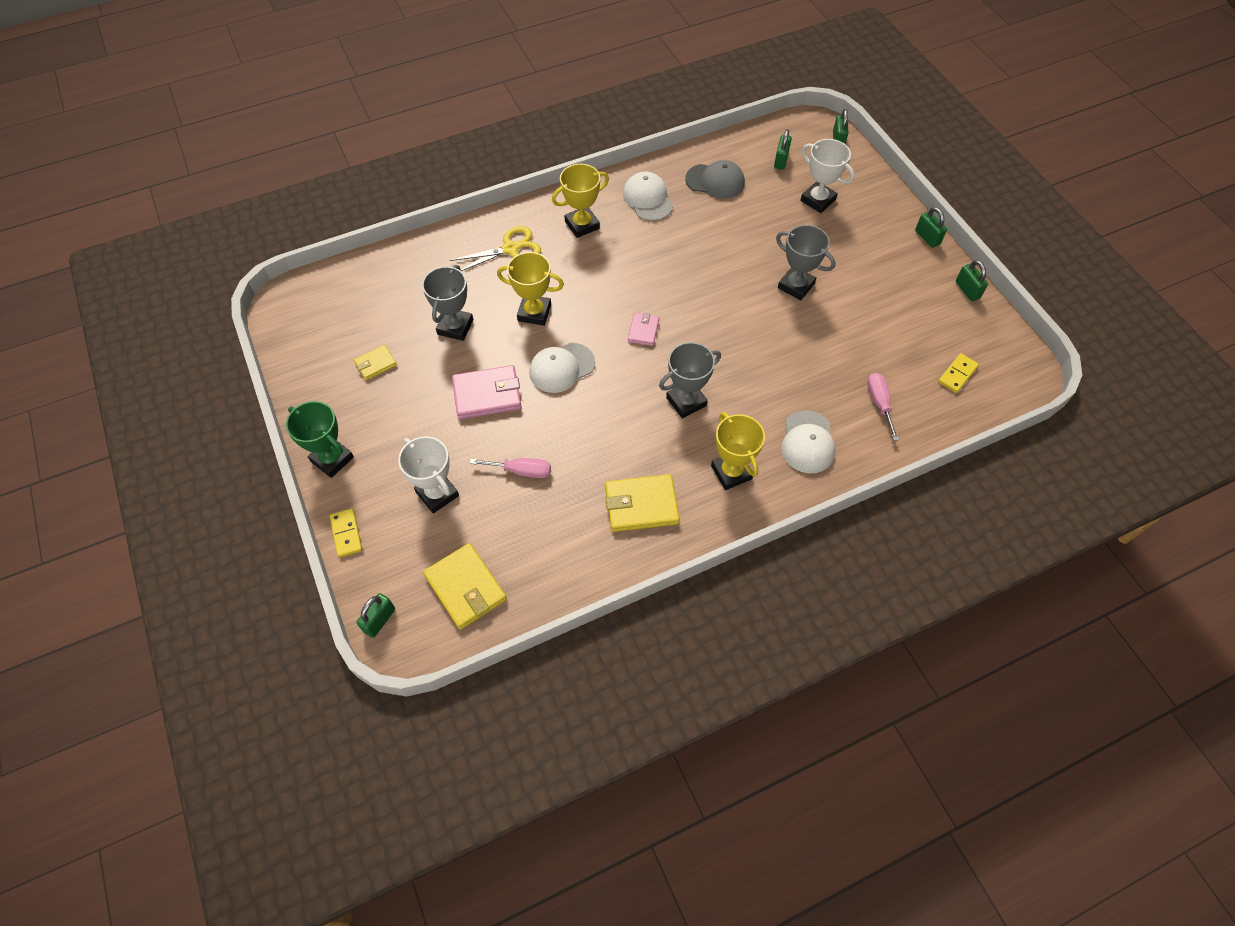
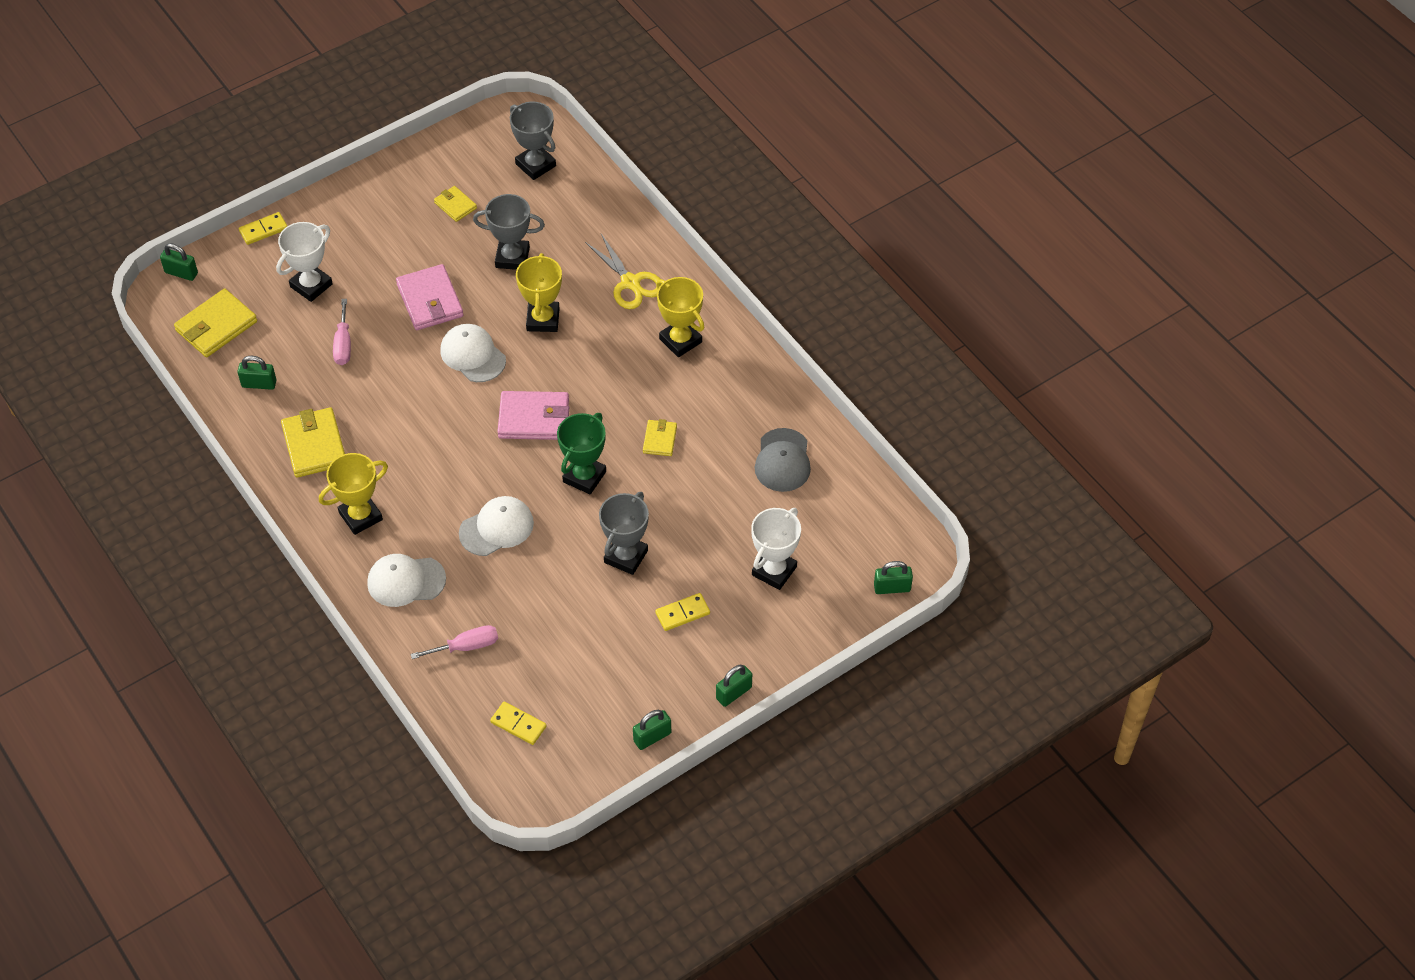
camera: 80 degrees right, 5 degrees down
(332, 459) = (340, 200): green trophy -> green trophy (584, 477)
(643, 331) = (534, 419): pink wallet -> pink wallet, size x1.79
(647, 199) = (736, 396): white cap -> white cap (496, 528)
(681, 250) = (660, 439): none -> yellow wallet
(686, 401) = (444, 468): grey trophy -> grey trophy (535, 165)
(781, 160) = (837, 526): green padlock -> green padlock (259, 384)
(853, 258) = (682, 613): none -> yellow domino

